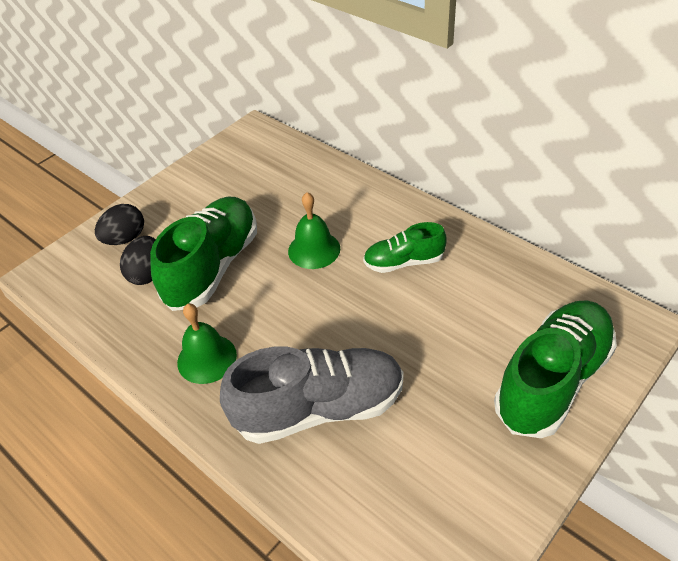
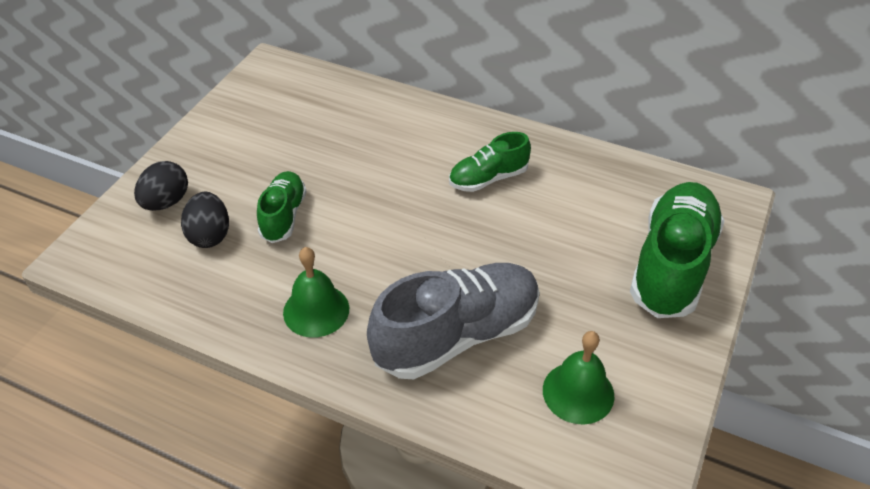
camera: 20 degrees left, 0 degrees up
(213, 267) = (283, 216): green shoe -> green shoe, size x0.55
(314, 249) = (389, 180): green bell -> green bell (578, 392)

